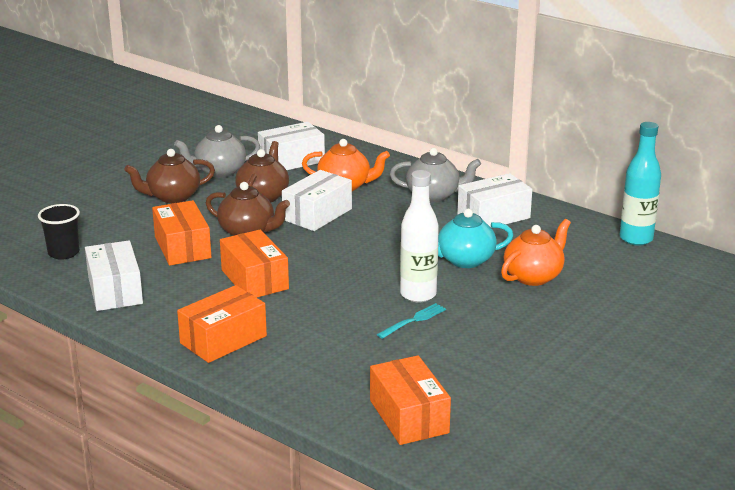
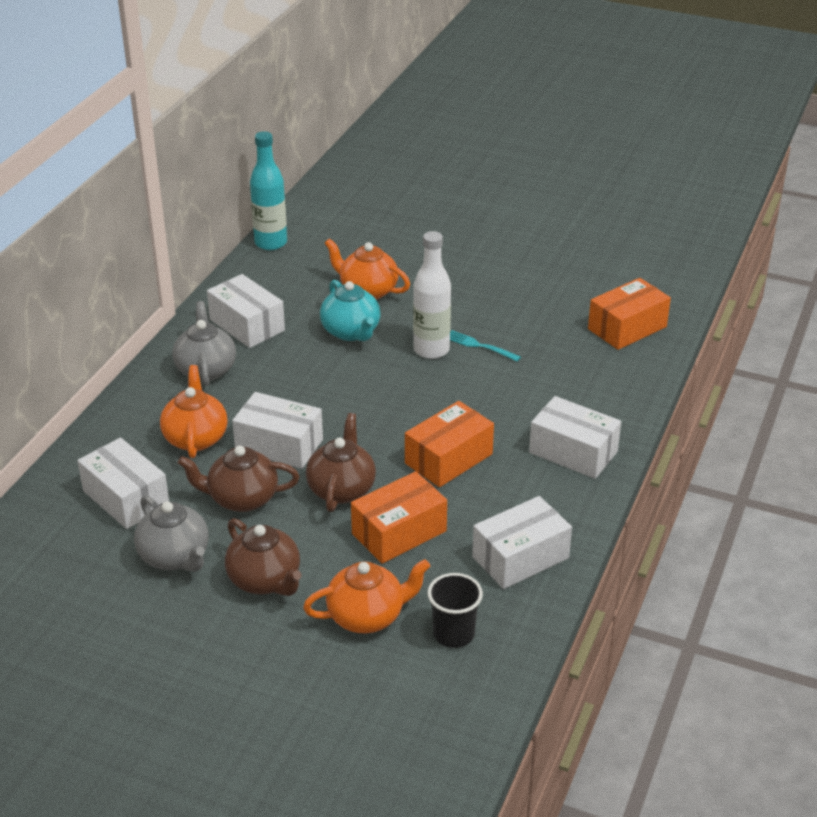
camera: 105 degrees left, 10 degrees up
(108, 226) = (367, 616): none -> orange teapot
(223, 339) = (573, 452): orange box -> white box

